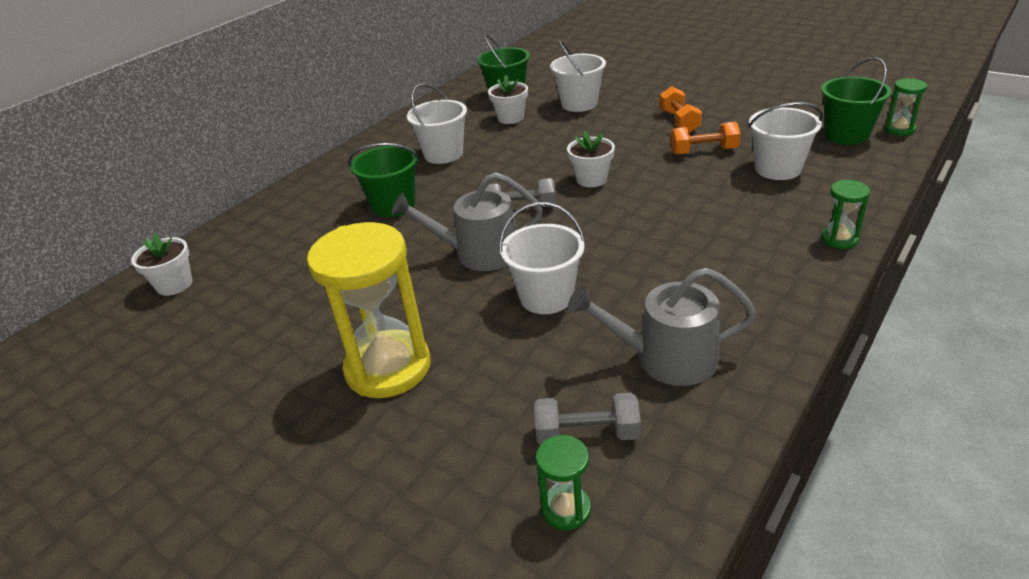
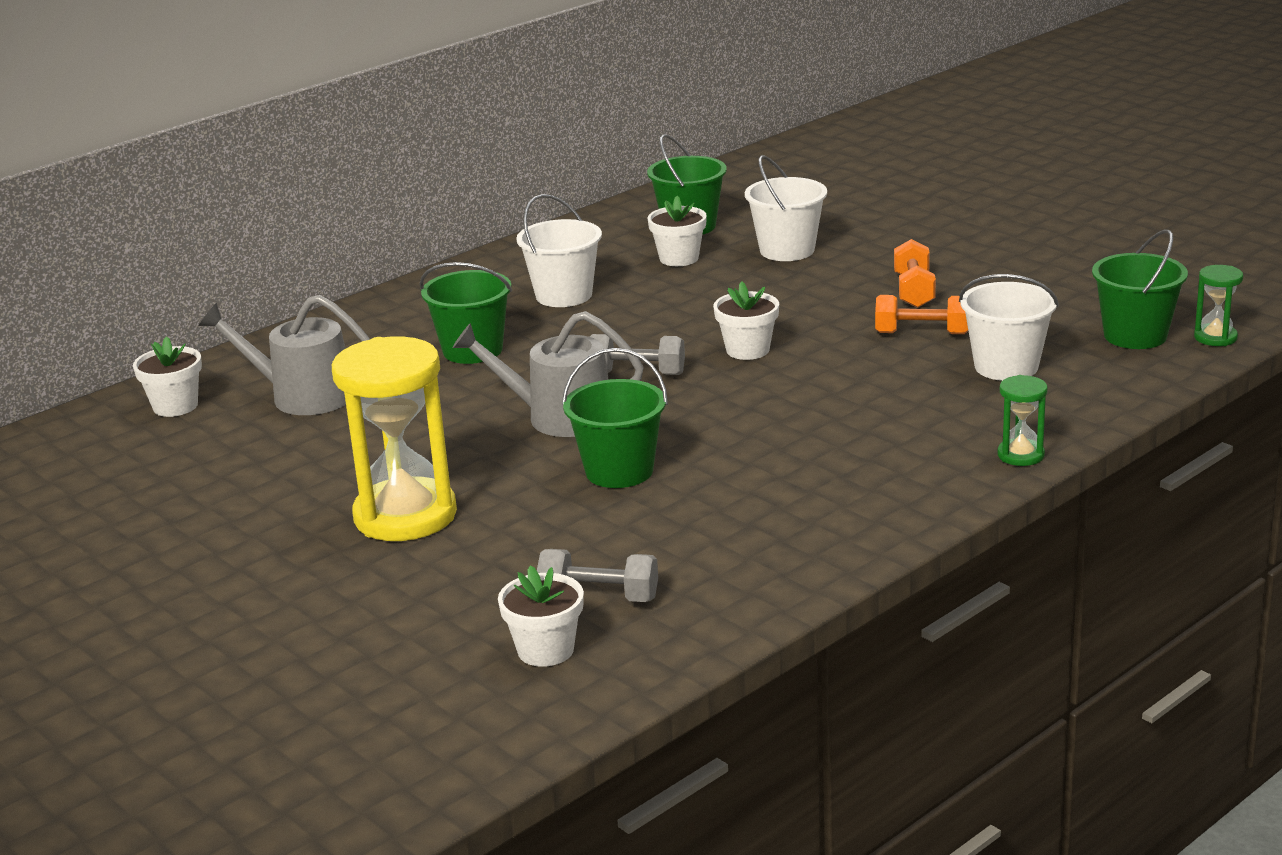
camera: 10 degrees right, 10 degrees down
(546, 297) = (619, 471): white bucket -> green bucket
(566, 509) = (545, 650): green hourglass -> white flower pot
(666, 358) = (726, 544): grey watering can -> grey watering can (303, 396)

